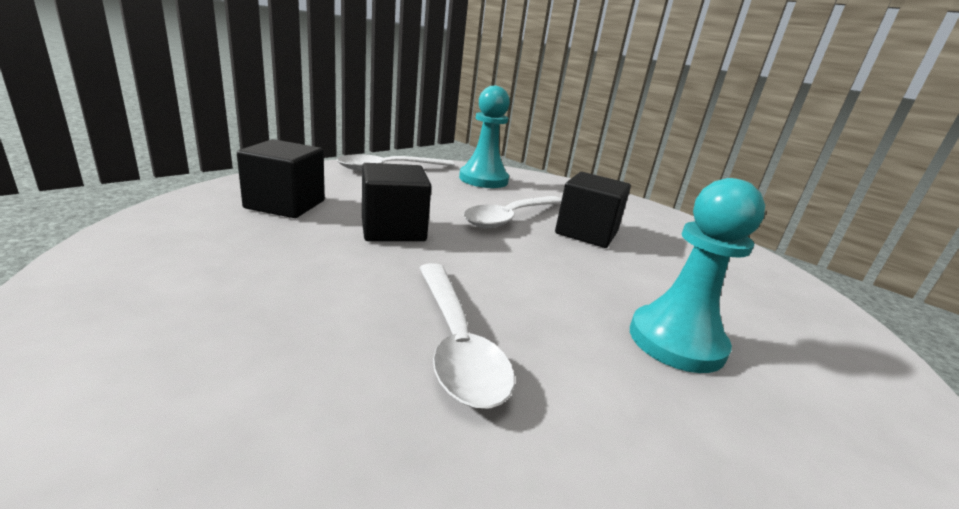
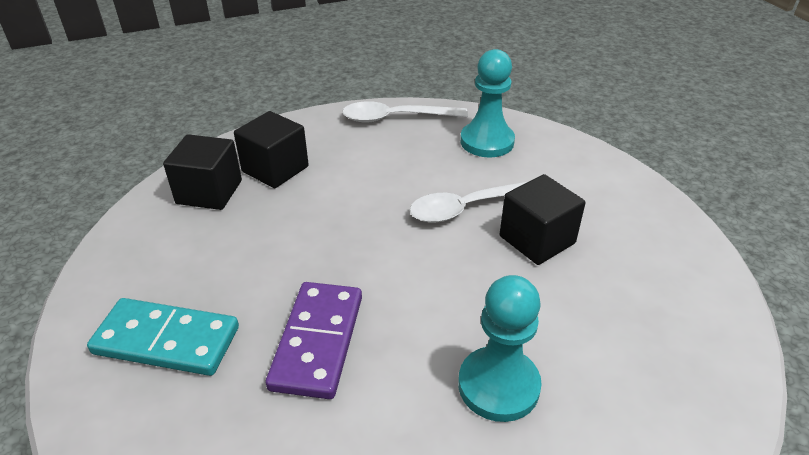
camera: 30 degrees right, 15 degrees up
(223, 388) = (167, 340): none -> turquoise domino
(393, 229) = (345, 211): black cube -> black cube (209, 192)
(456, 343) = (317, 341): white spoon -> purple domino

